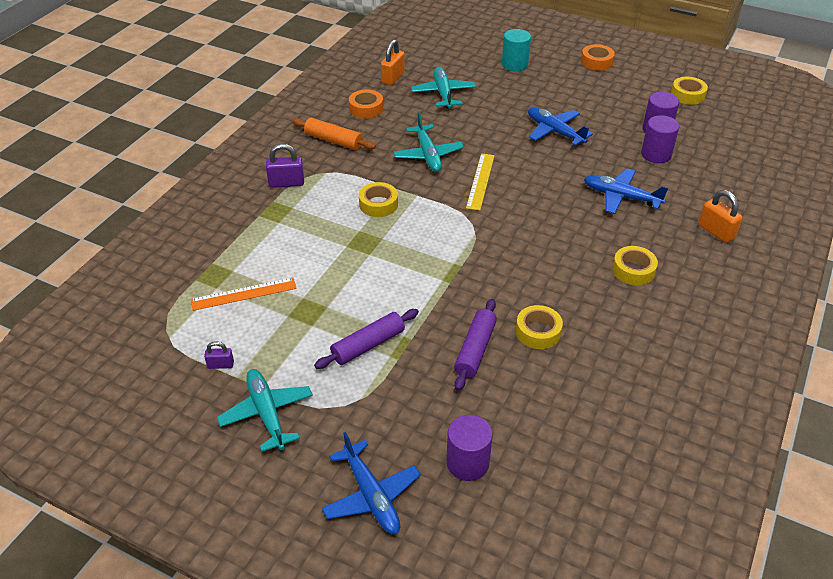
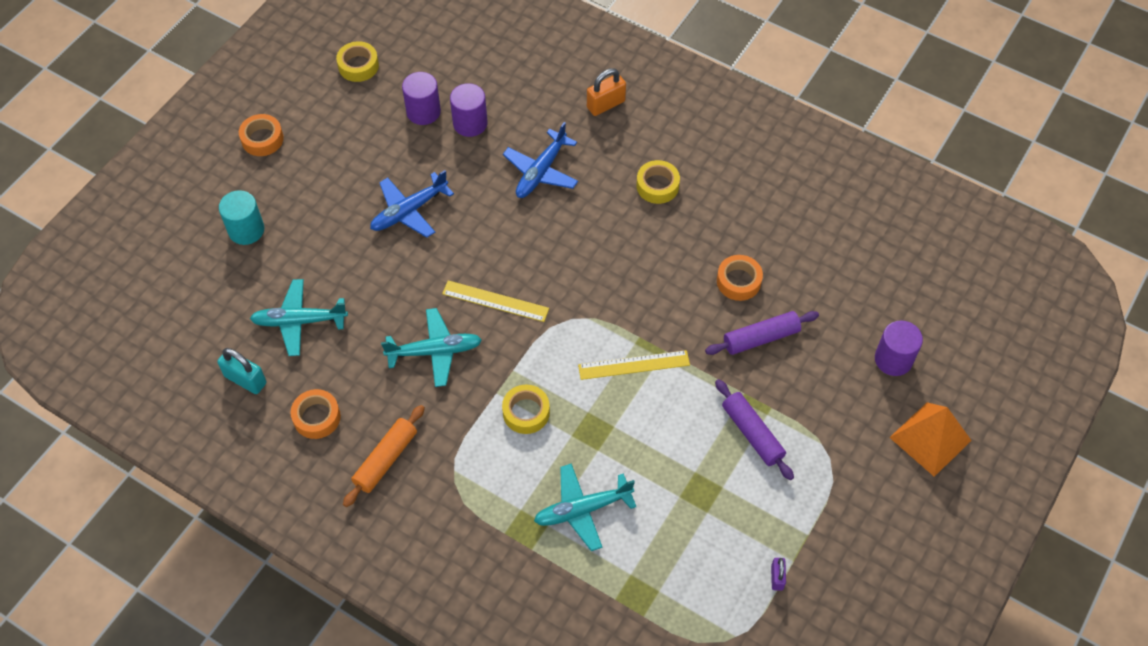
camera: 85 degrees left, 15 degrees up
(244, 294) = (670, 559): orange ruler -> none
(267, 413) = (841, 529): turquoise plane -> turquoise plane (583, 509)
(286, 183) = (470, 517): purple padlock -> none
(371, 495) = (930, 439): blue plane -> orange pyramid
(393, 78) = (245, 379): orange padlock -> turquoise padlock
(431, 263) = (634, 365): none -> yellow ruler
(475, 350) = (761, 338): purple rolling pin -> purple rolling pin turned 45 degrees counterclockwise
(538, 332) = (738, 281): yellow tape -> orange tape

